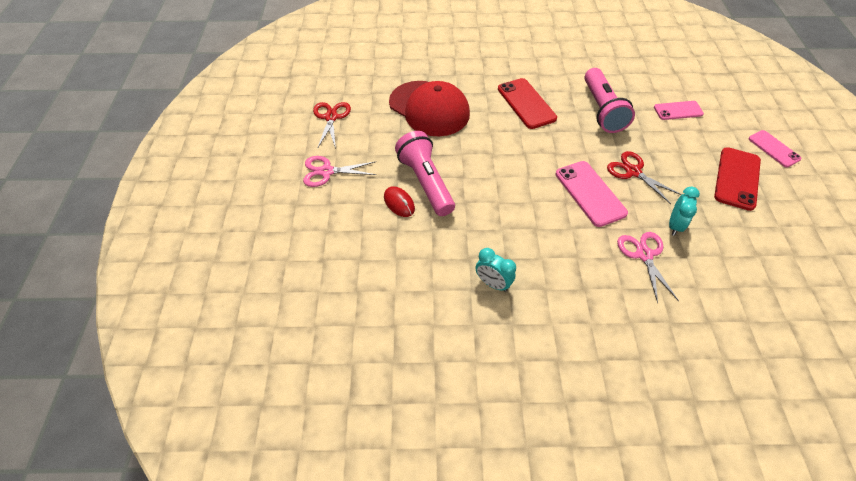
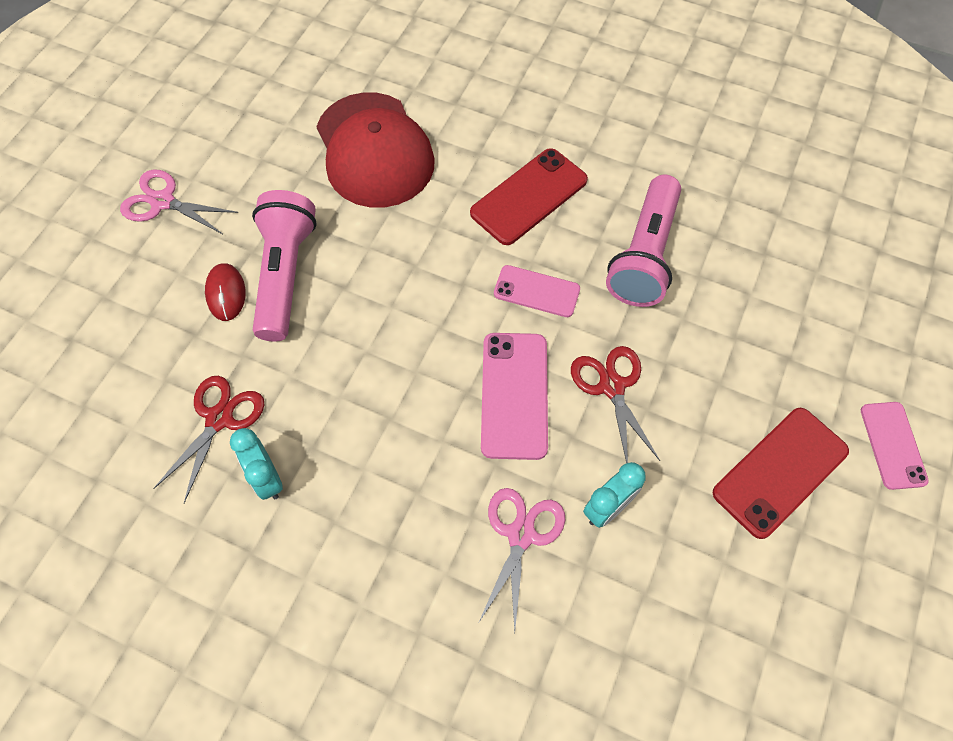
camera: 25 degrees right, 10 degrees up
(331, 117) = (225, 113): red scissors -> red scissors (219, 419)
(526, 103) = (529, 197): red phone -> red phone turned 45 degrees clockwise
(678, 110) = (775, 306): pink phone -> pink phone (536, 291)

